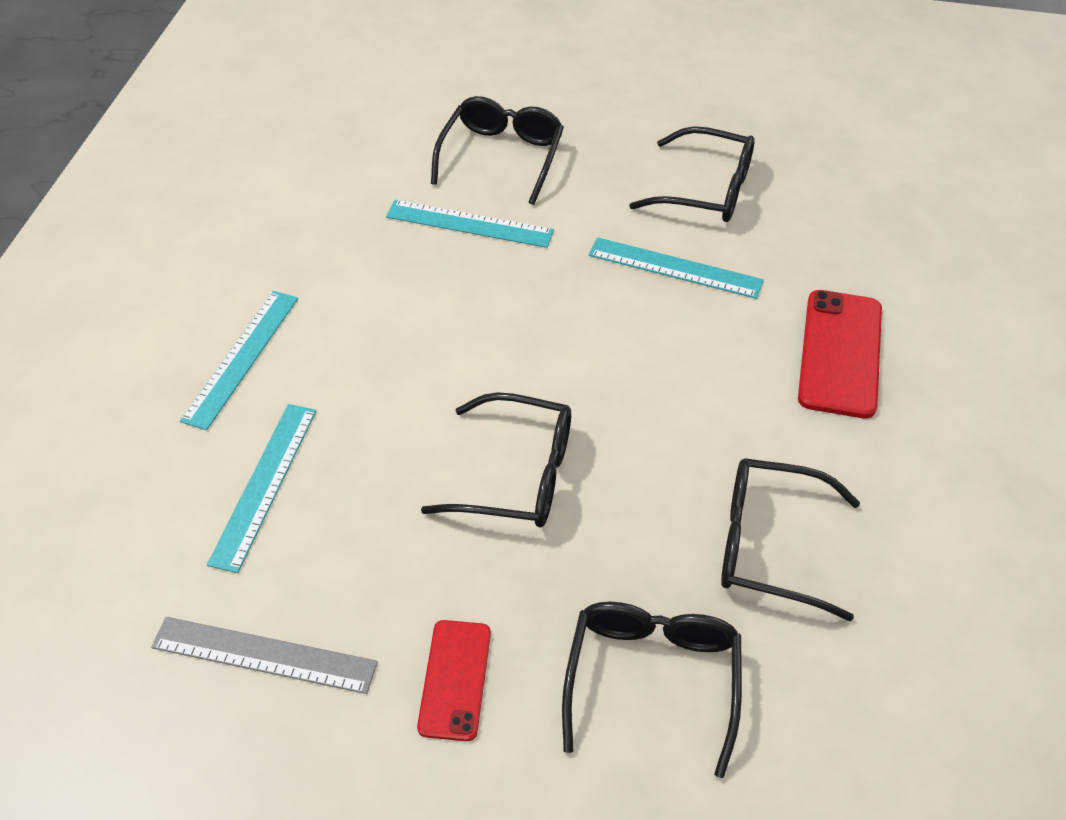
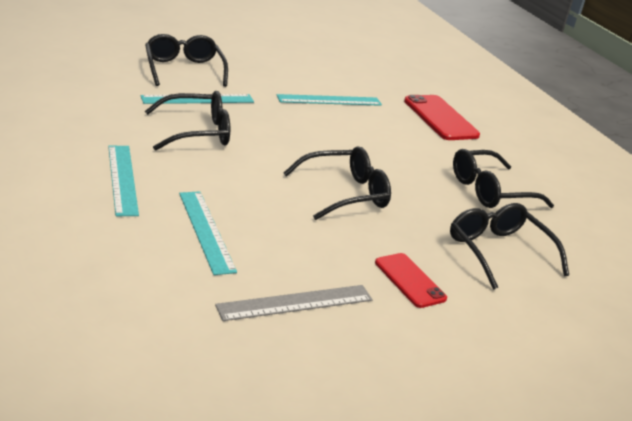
camera: 40 degrees left, 20 degrees down
(706, 190) = (310, 69): black glasses -> black glasses (197, 132)

